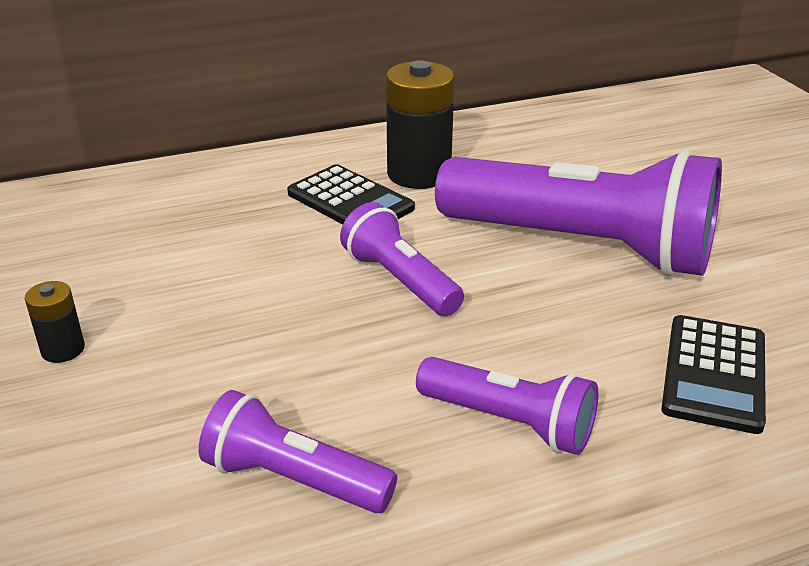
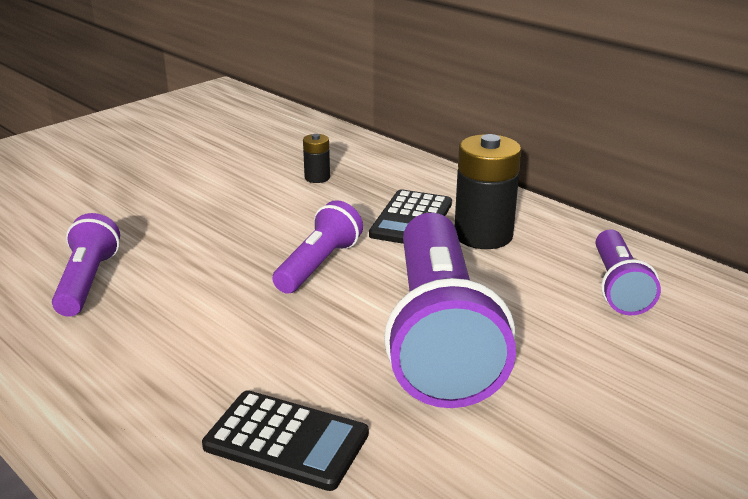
camera: 65 degrees right, 5 degrees down
(63, 349) = (174, 184): black battery -> black battery (317, 178)
(509, 422) = (173, 347): purple flashlight -> purple flashlight (618, 287)
(714, 374) = (286, 440): black calculator -> black calculator turned 150 degrees counterclockwise

